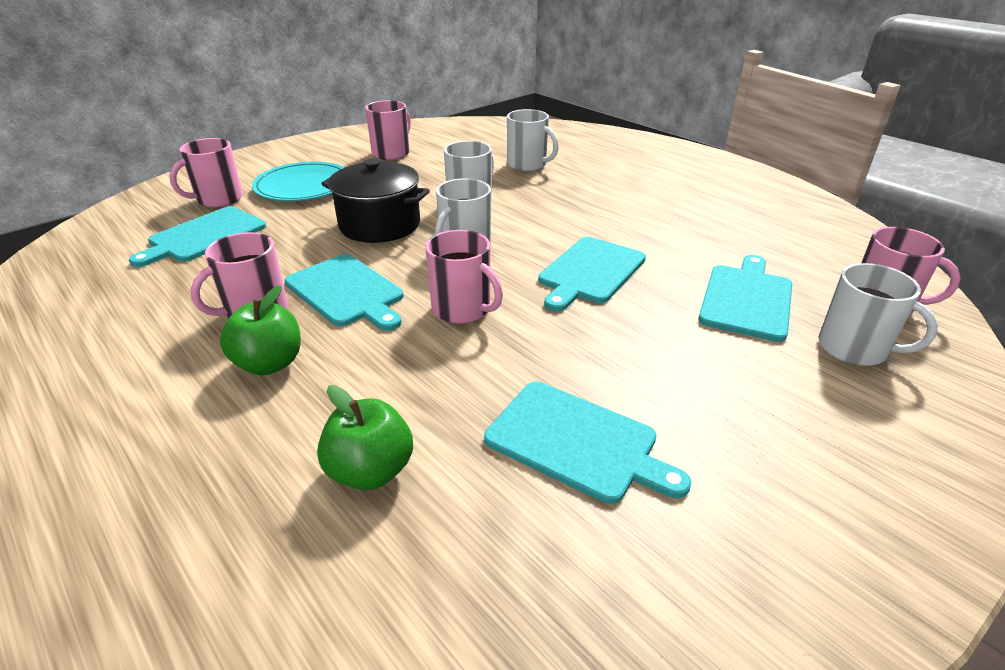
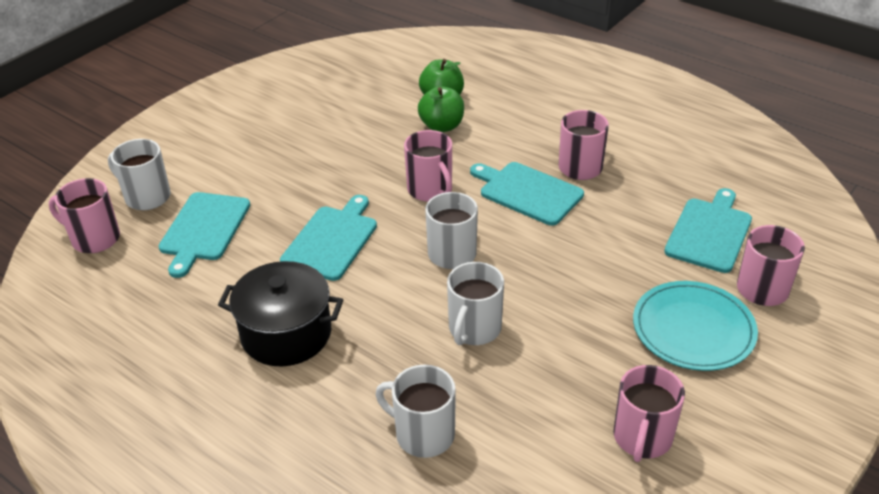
camera: 170 degrees right, 5 degrees up
(269, 364) = (537, 136): green apple -> green apple (442, 126)
(380, 225) = (553, 273): black pot -> black pot (286, 334)
(462, 309) = (430, 190): pink mug -> pink mug turned 150 degrees counterclockwise
(577, 442) = (340, 122): turquoise cutting board -> none

